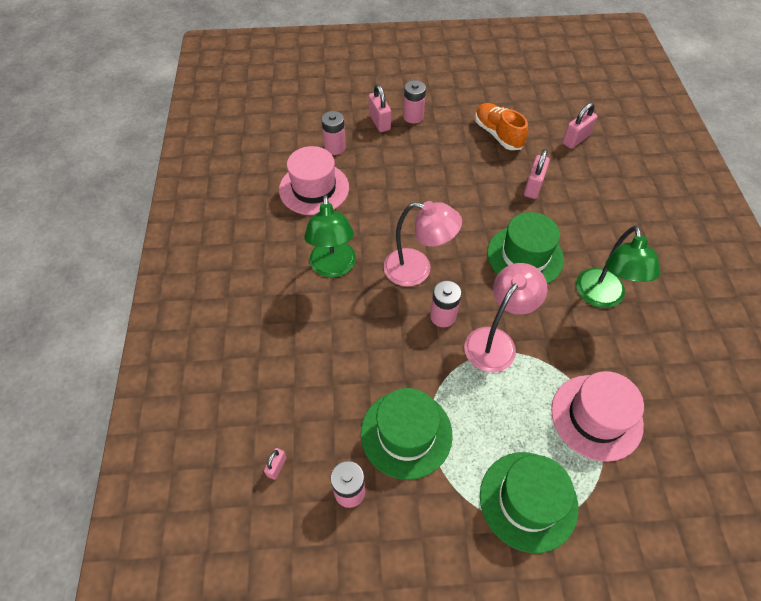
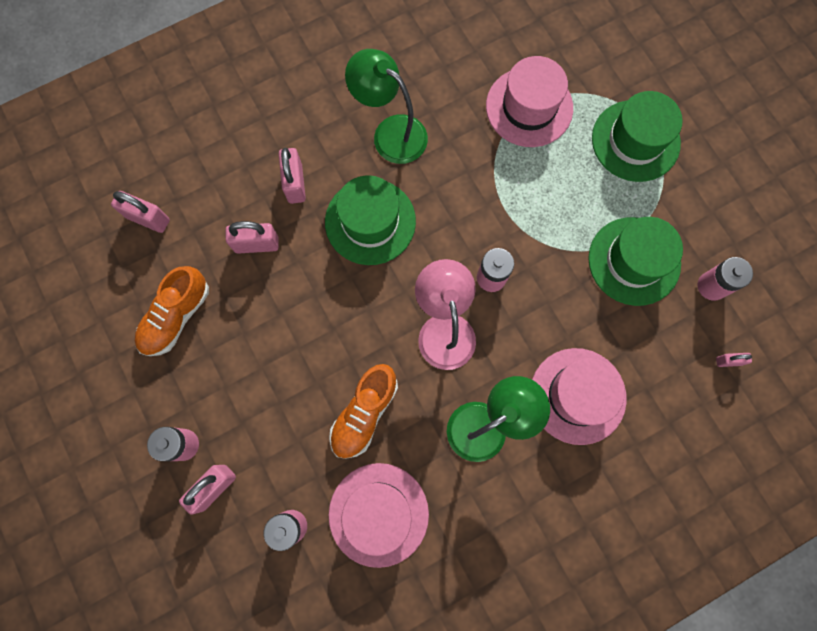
camera: 115 degrees left, 20 degrees up
(318, 333) = (577, 396): none -> pink hat
(382, 203) = (364, 413): none -> orange shoe
(496, 341) = (494, 216): pink lamp -> none
(575, 222) = (295, 183): none -> pink padlock
(601, 297) = (390, 132): green lamp -> green lamp turned 120 degrees counterclockwise

